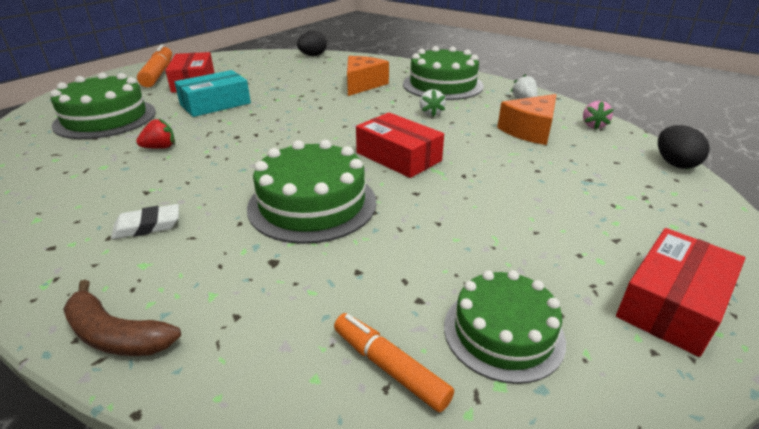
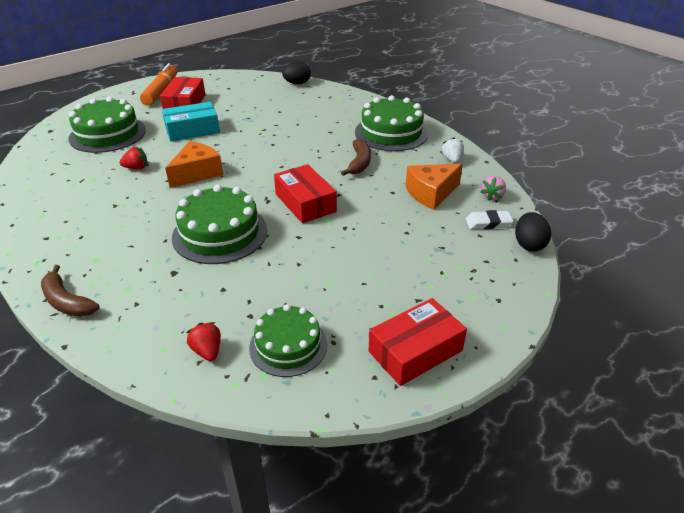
camera: 15 degrees right, 5 degrees up
(147, 226) = (107, 232): white eraser -> white eraser (488, 223)
(362, 85) = (321, 124): orange cheese -> orange cheese (197, 173)
(389, 367) = (207, 351): orange marker -> red strawberry
(430, 113) = (359, 163): white strawberry -> brown banana

